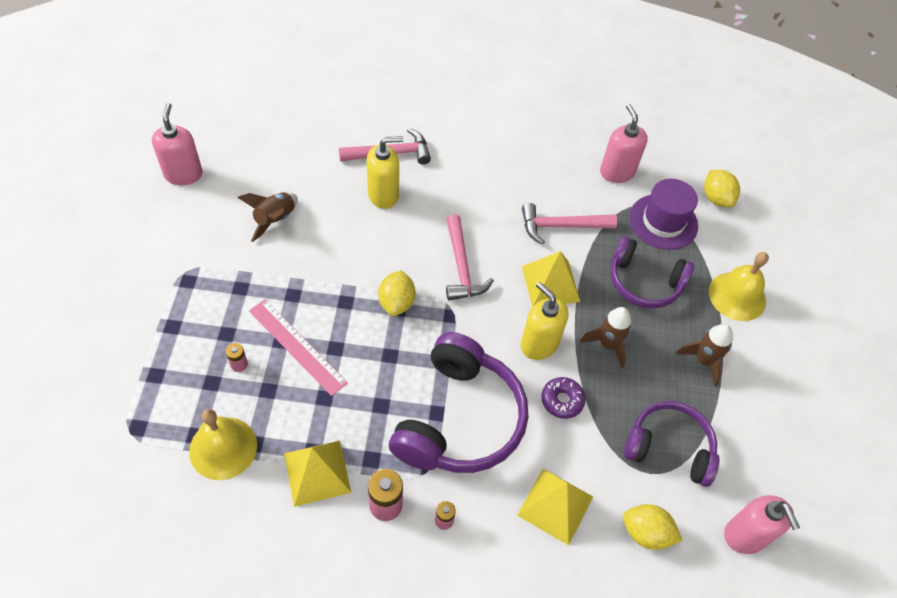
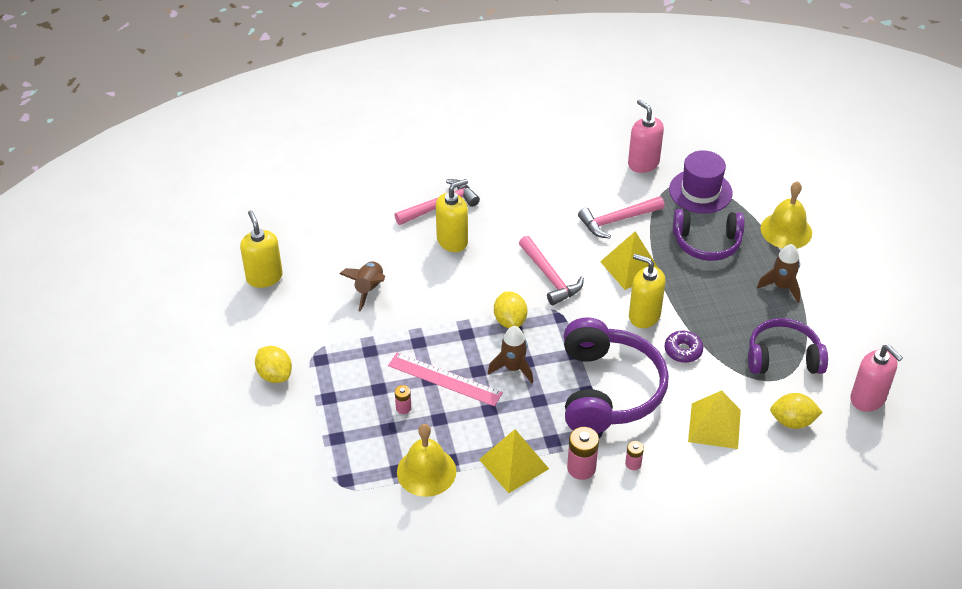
camera: 15 degrees left, 10 degrees down
(183, 174) = (264, 277): pink soap dispenser -> yellow soap dispenser
(608, 344) = (699, 298): brown rocket -> brown rocket (513, 368)
(716, 198) = (735, 160): yellow lemon -> yellow lemon (275, 375)

